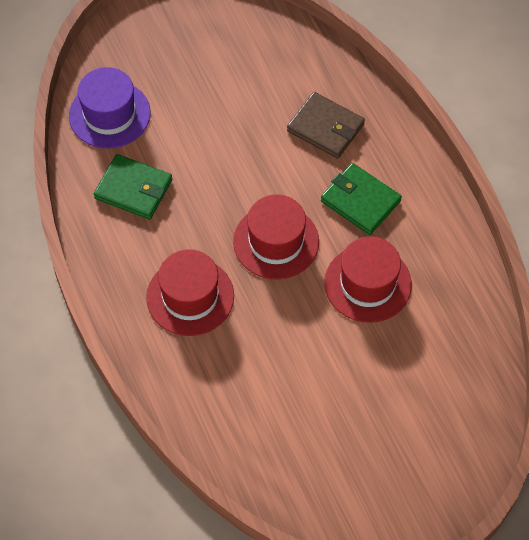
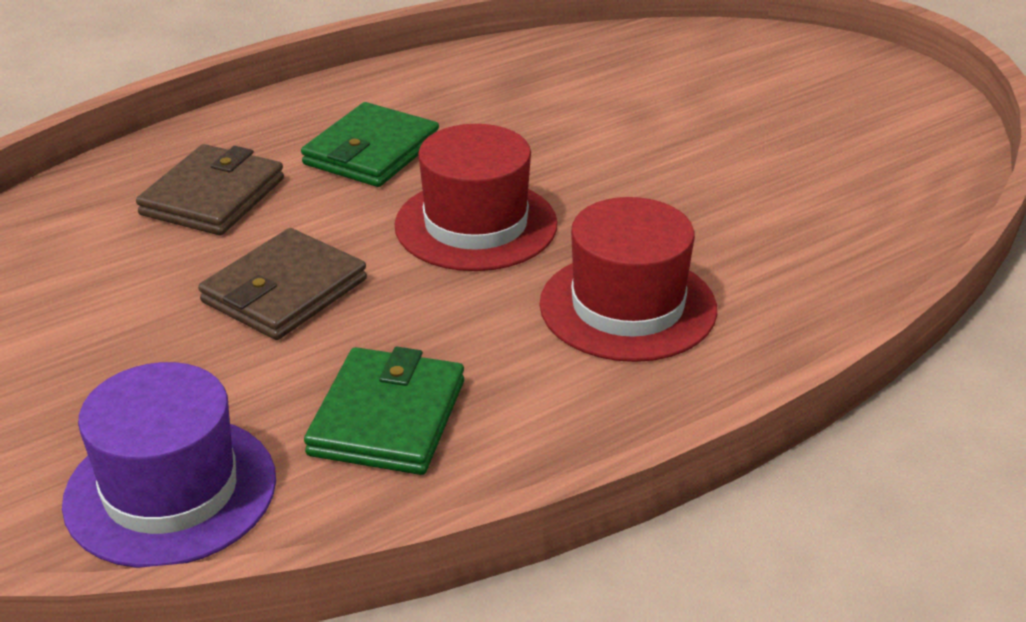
camera: 100 degrees left, 25 degrees down
(234, 156) = (284, 291): none -> brown wallet
(367, 283) = (532, 134): red hat -> none

